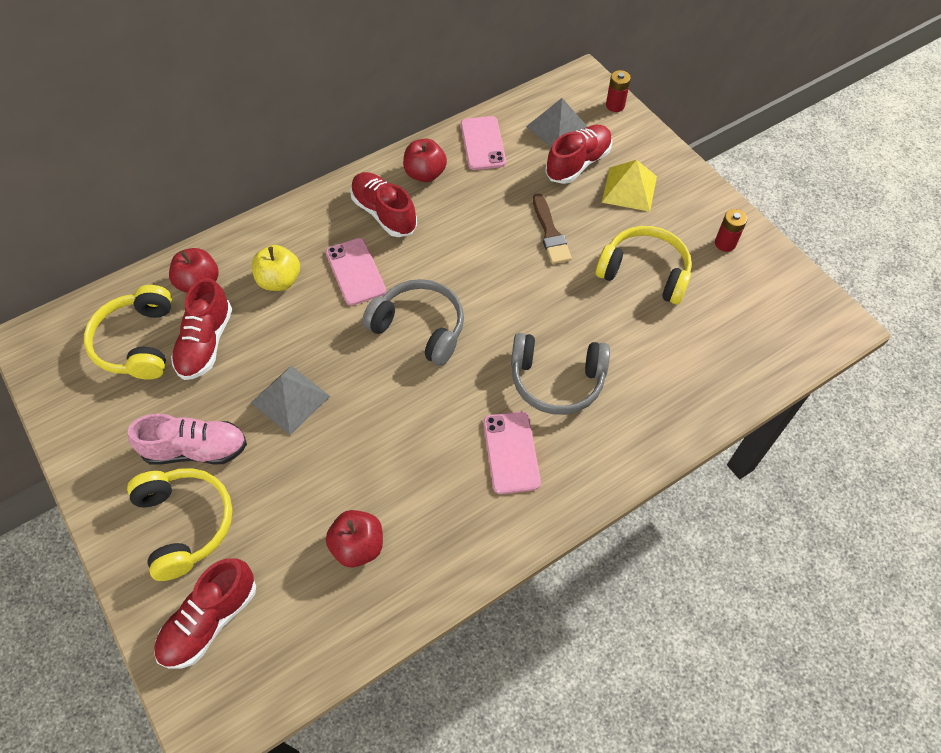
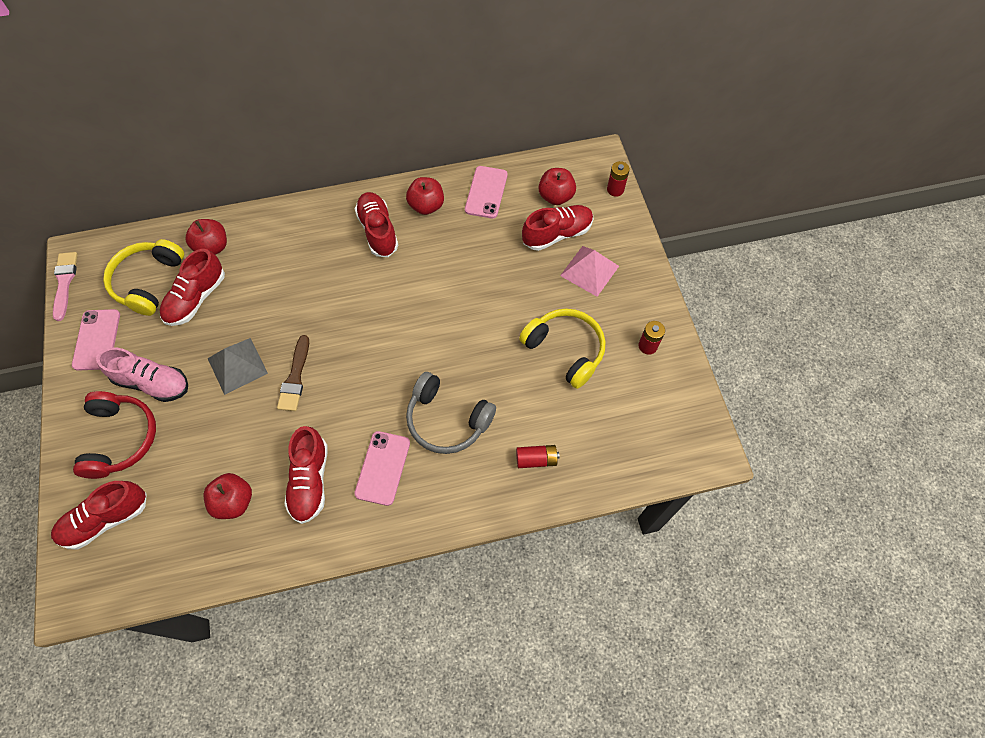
camera: 20 degrees right, 5 degrees up
(31, 374) = (65, 282): none -> pink brush
(185, 523) = (121, 438): yellow headphones -> red headphones
(279, 280) = (272, 264): yellow apple -> none
(355, 272) = (333, 275): pink phone -> pink phone (97, 340)
(419, 328) = (361, 339): grey headphones -> none
(436, 493) = (310, 480): none -> red shoe
(550, 233) = (503, 290): brown brush -> brown brush (295, 378)
(558, 128) = (556, 196): grey pyramid -> red apple
(629, 189) = (589, 271): yellow pyramid -> pink pyramid
(671, 389) = (536, 459): none -> red battery

